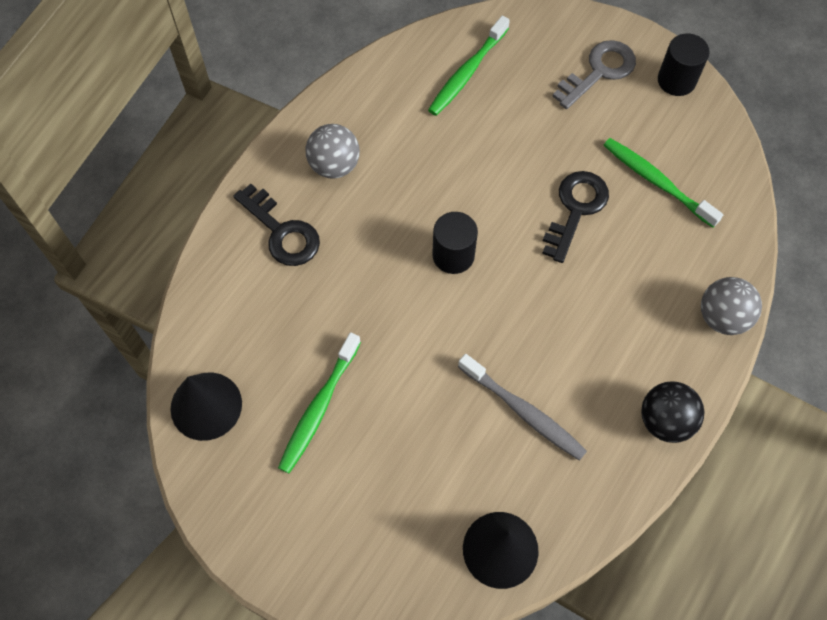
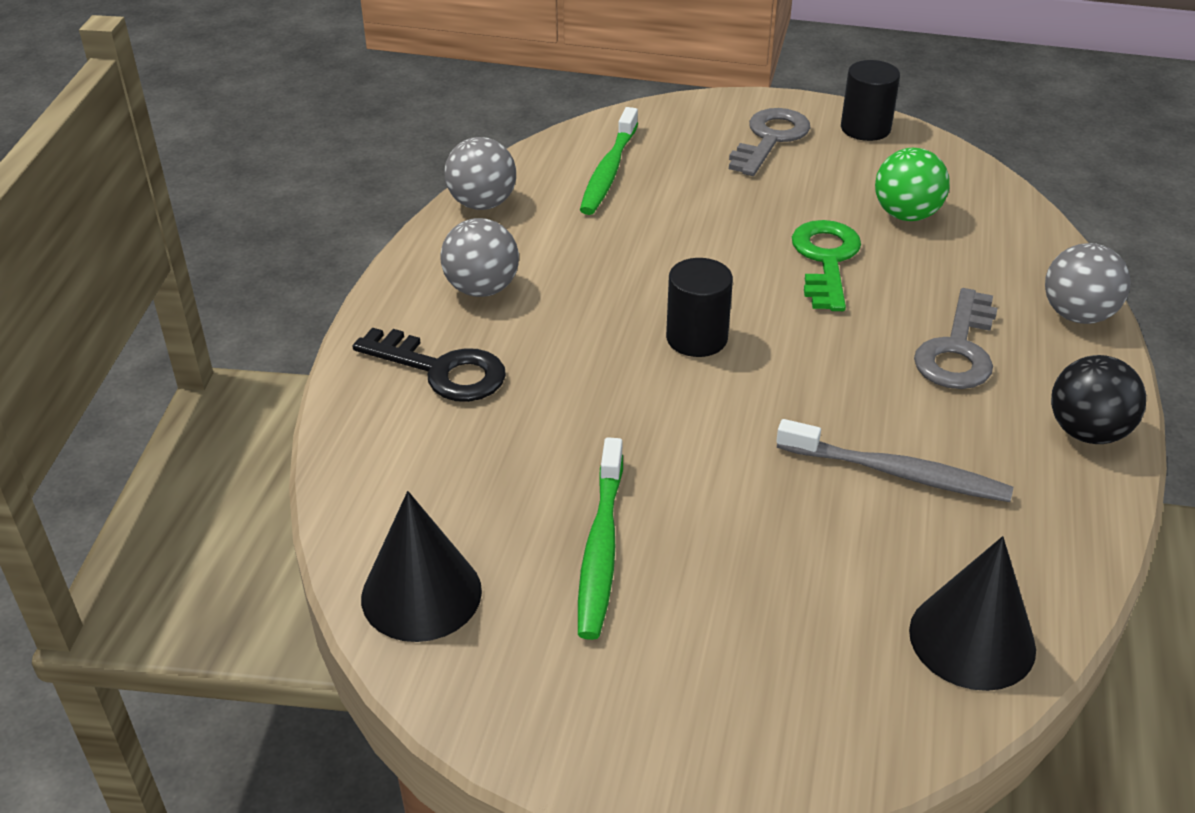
camera: 20 degrees left, 25 degrees down
(366, 81) = (482, 204): none -> grey ball
(575, 210) = (826, 260): black key -> green key
(621, 321) = (958, 349): none -> grey key
(657, 182) = (906, 215): green toothbrush -> green ball

